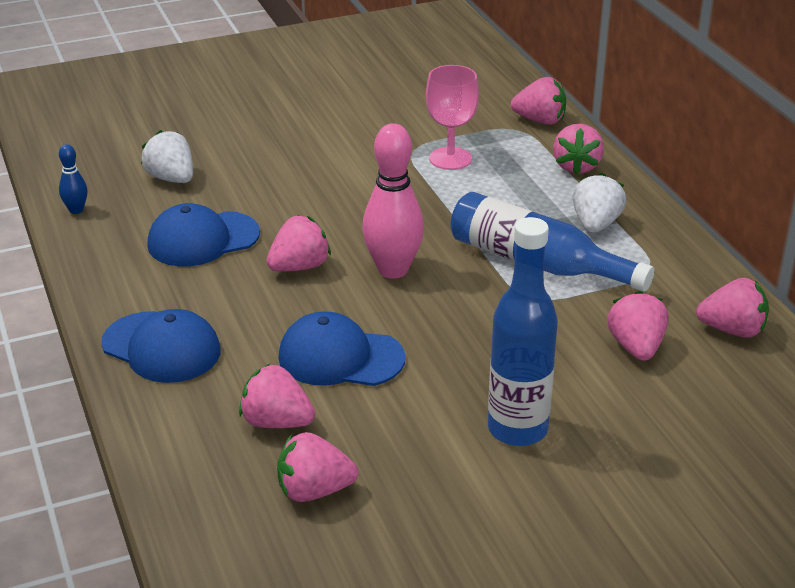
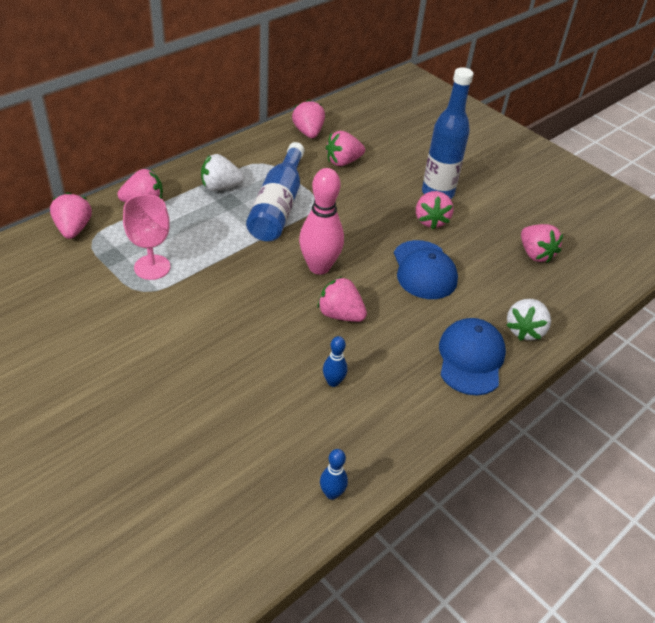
camera: 115 degrees left, 10 degrees up
(171, 178) = (248, 440): white strawberry -> white strawberry (525, 330)
(203, 239) = (333, 382): blue cap -> blue bowling pin
(276, 422) = (497, 282): pink strawberry -> pink strawberry (431, 220)

